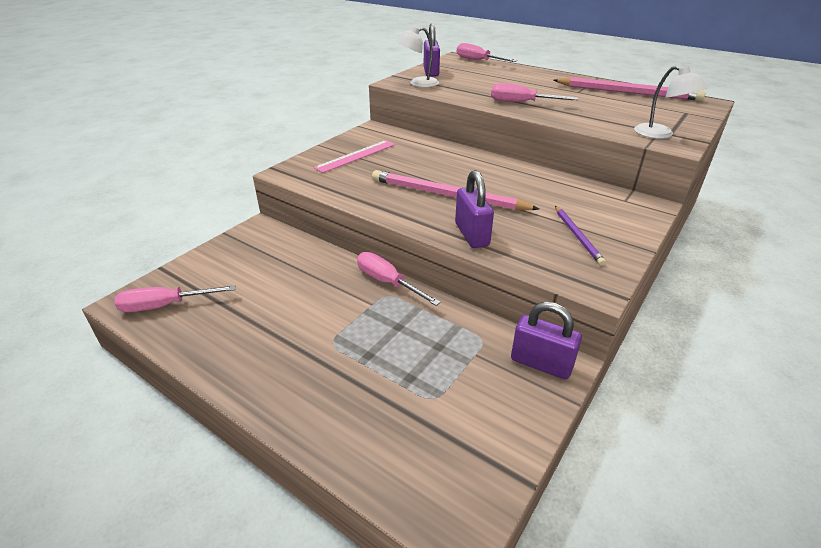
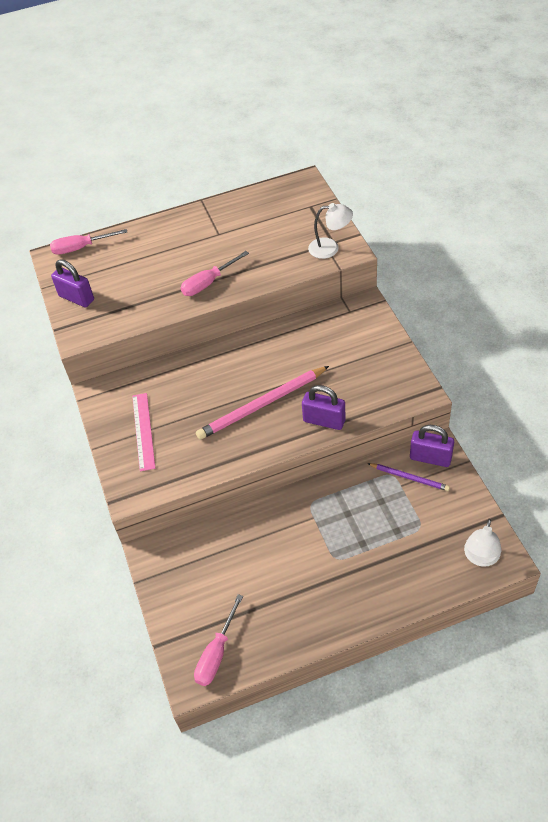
camera: 50 degrees left, 15 degrees up
(387, 282) = (297, 496): pink screwdriver -> none
(418, 83) = (97, 323): white lamp -> white lamp (480, 558)
(541, 363) = (430, 458): purple padlock -> purple padlock turned 45 degrees clockwise
(577, 236) = (369, 366): purple pencil -> purple pencil (409, 478)
(628, 93) = (249, 208): pink pencil -> none

